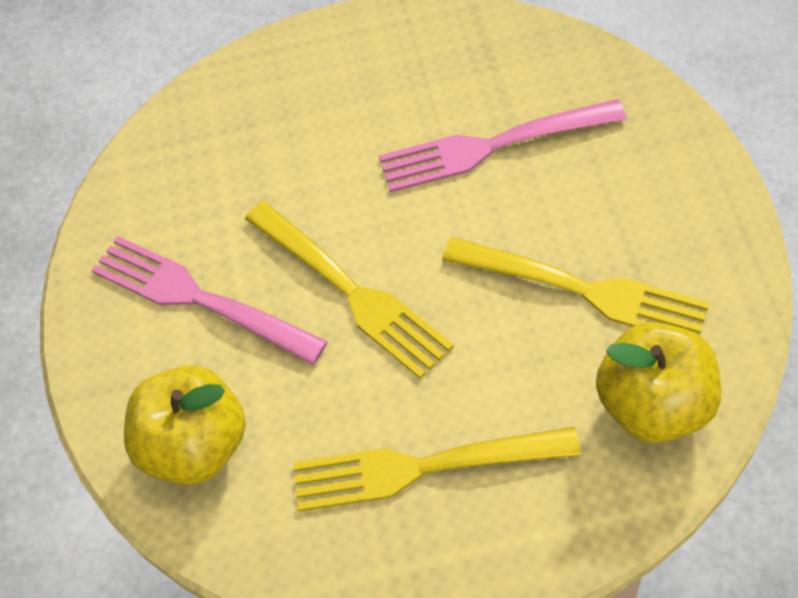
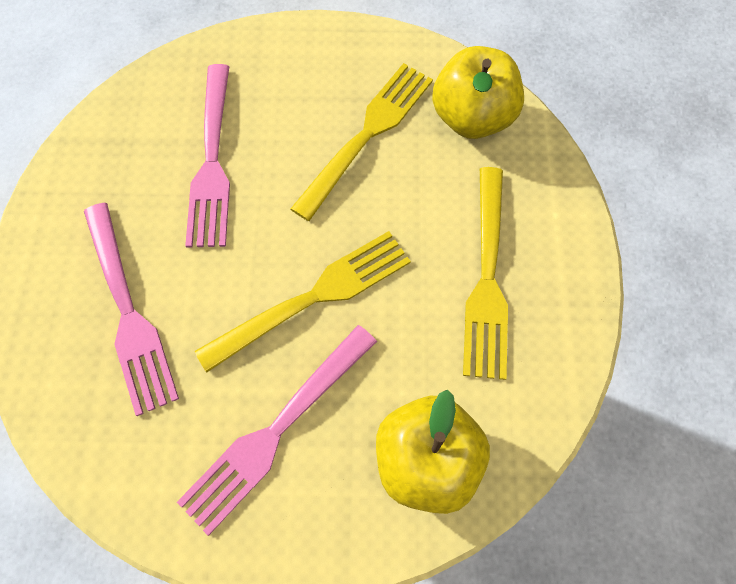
camera: 85 degrees left, 10 degrees up
(295, 134) = (128, 312): none -> pink fork

